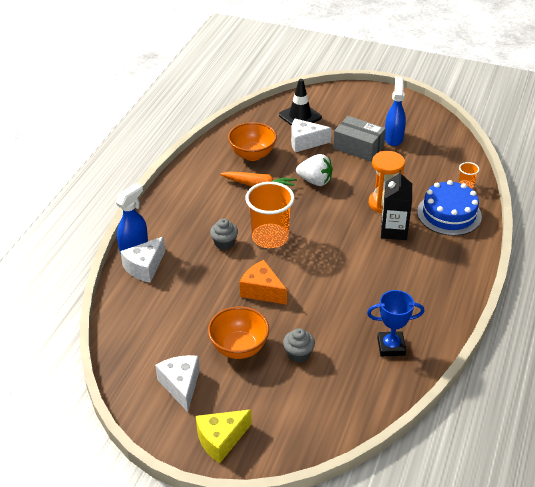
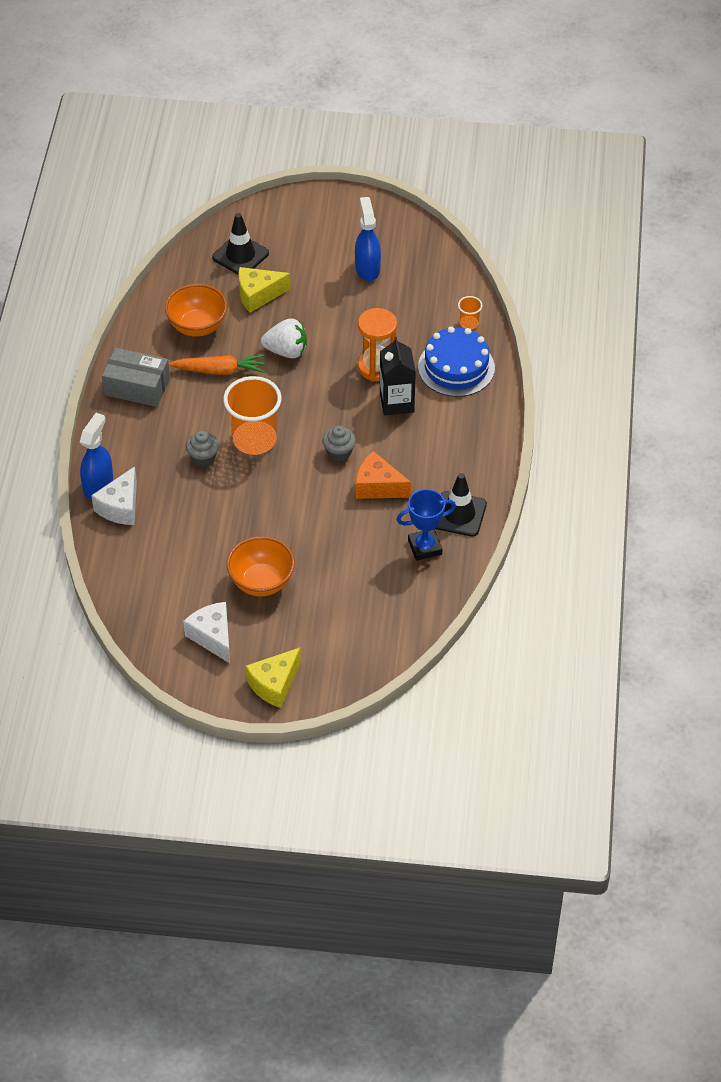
camera: 15 degrees left, 10 degrees up
(262, 291) = (266, 509): orange cheese -> orange cheese (378, 486)
(298, 354) = (328, 576): grey cupcake -> grey cupcake (339, 452)
(305, 142) = (258, 295): white cheese -> yellow cheese
(358, 147) = (327, 291): grey box -> grey box (137, 387)
(427, 325) = (459, 514): none -> black traffic cone

